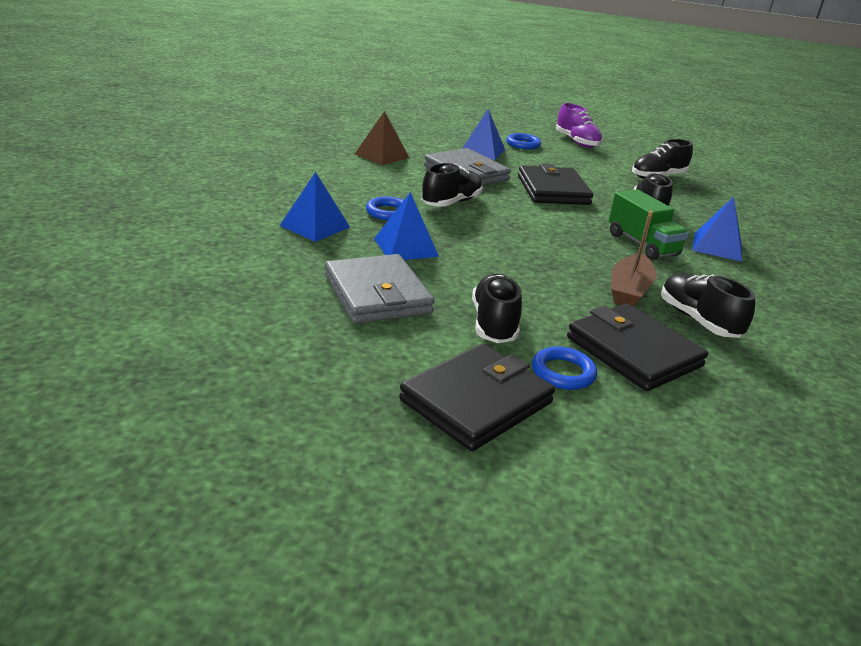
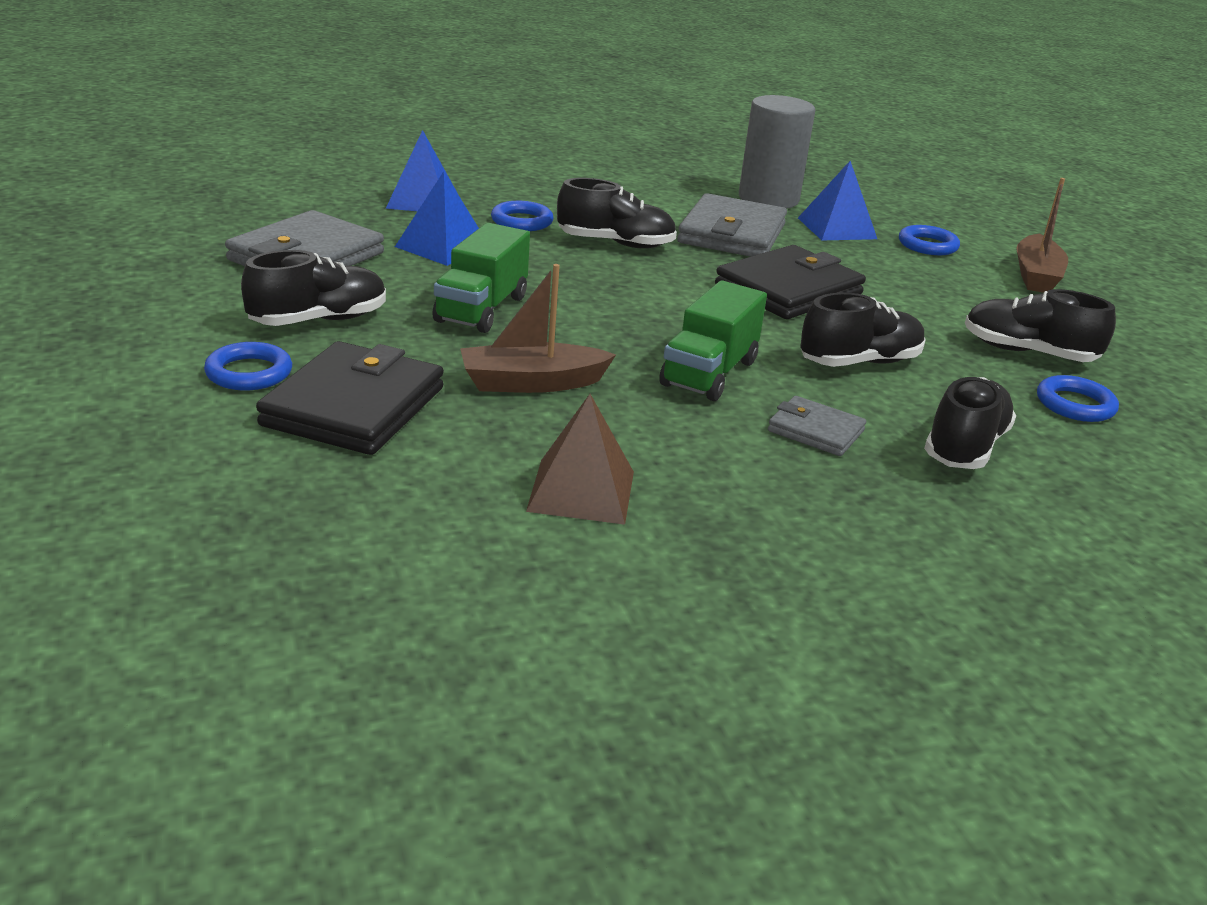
camera: 55 degrees right, 0 degrees up
(382, 156) = (686, 186): brown pyramid -> brown pyramid (581, 491)
(425, 147) = (768, 199): none -> grey cylinder
(476, 401) = (137, 340): black wallet -> none
(516, 269) = (481, 309): none -> green truck
(577, 142) = (1036, 276): purple shoe -> brown boat
(698, 320) = (510, 440): black shoe -> black shoe (964, 447)
(713, 191) = (1075, 405): none -> blue ring
(717, 246) = (815, 431): blue pyramid -> grey wallet

